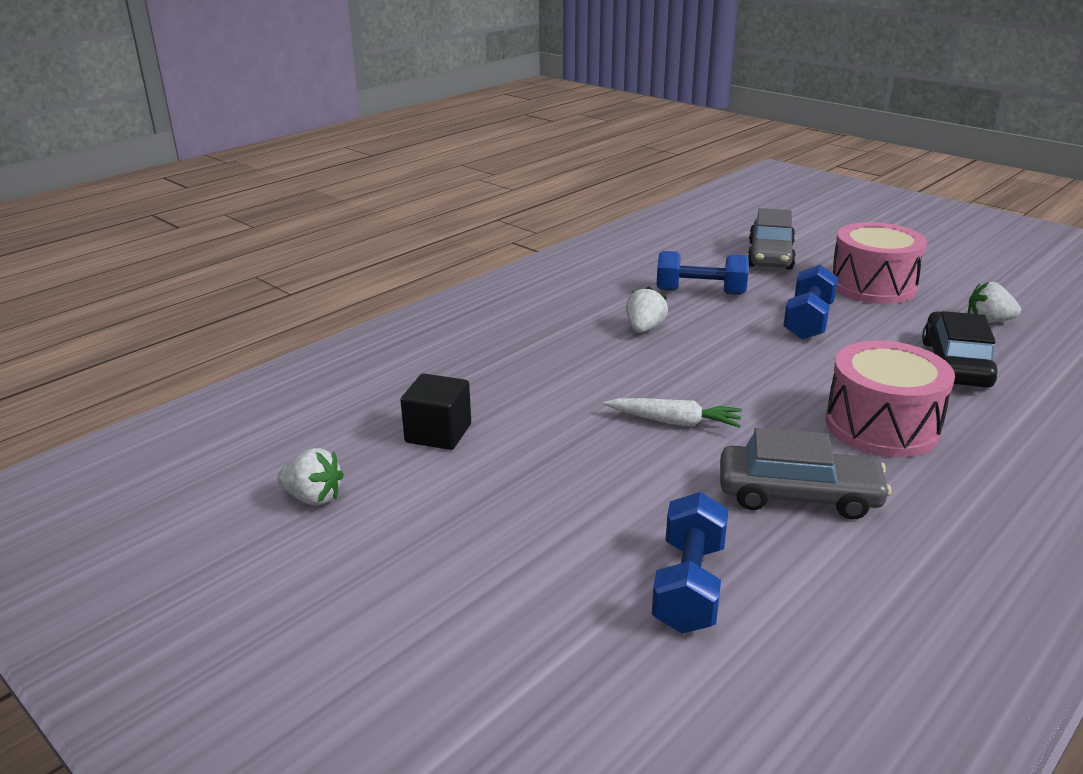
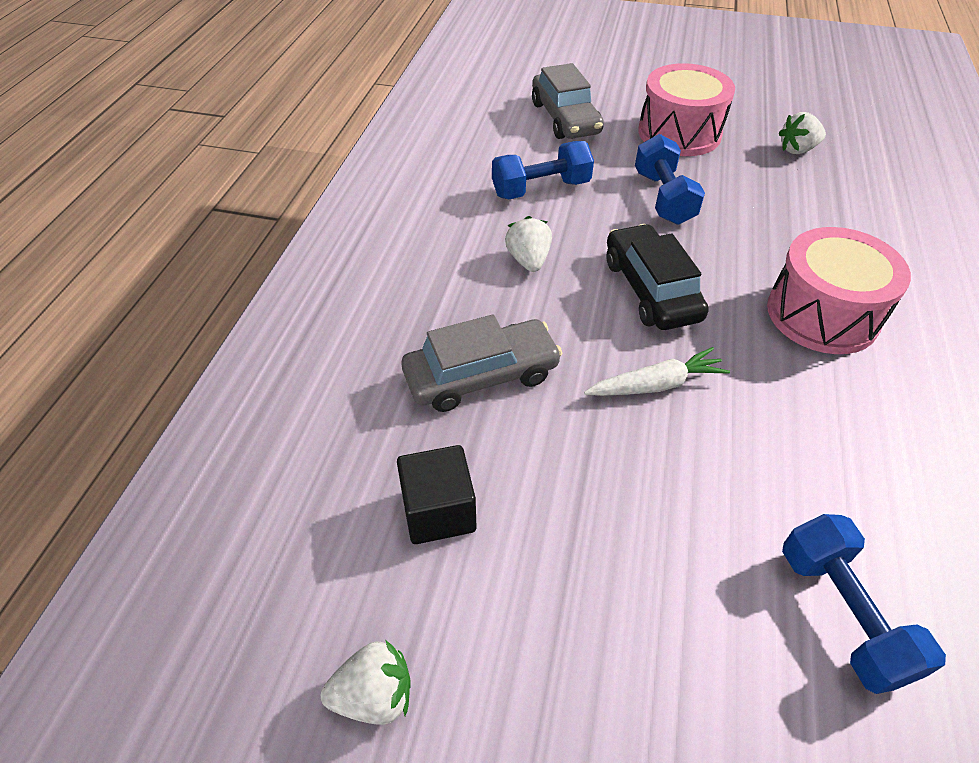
camera: 30 degrees left, 20 degrees up
(798, 495) = (831, 437): grey car -> grey car (481, 376)
(955, 364) = (814, 212): black car -> black car (651, 289)

